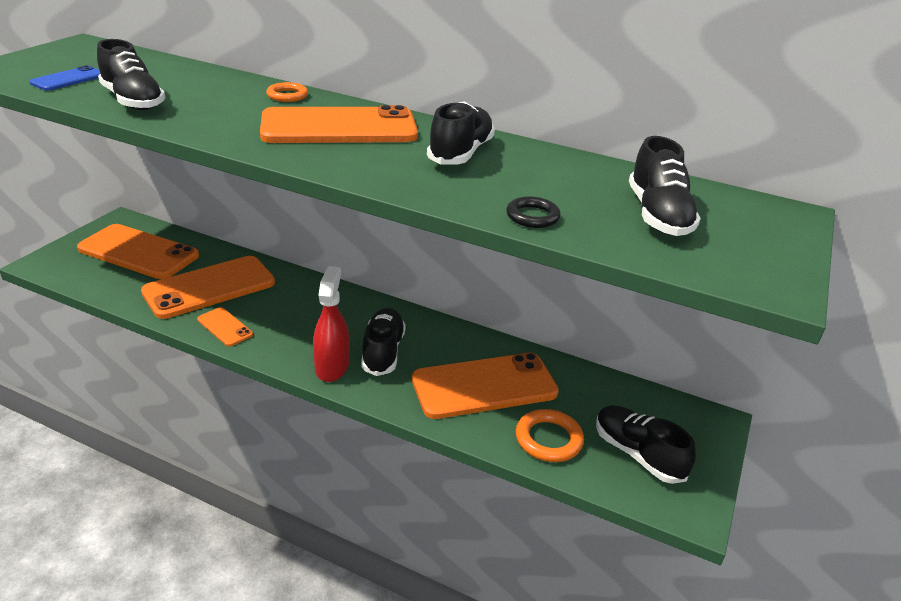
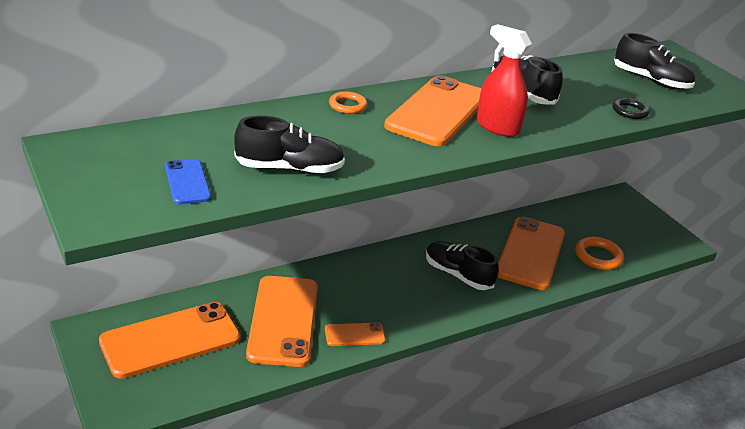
camera: 55 degrees left, 0 degrees up
(332, 367) = (456, 305): red spray bottle -> red spray bottle (497, 127)
(637, 454) = (631, 234): black shoe -> none

